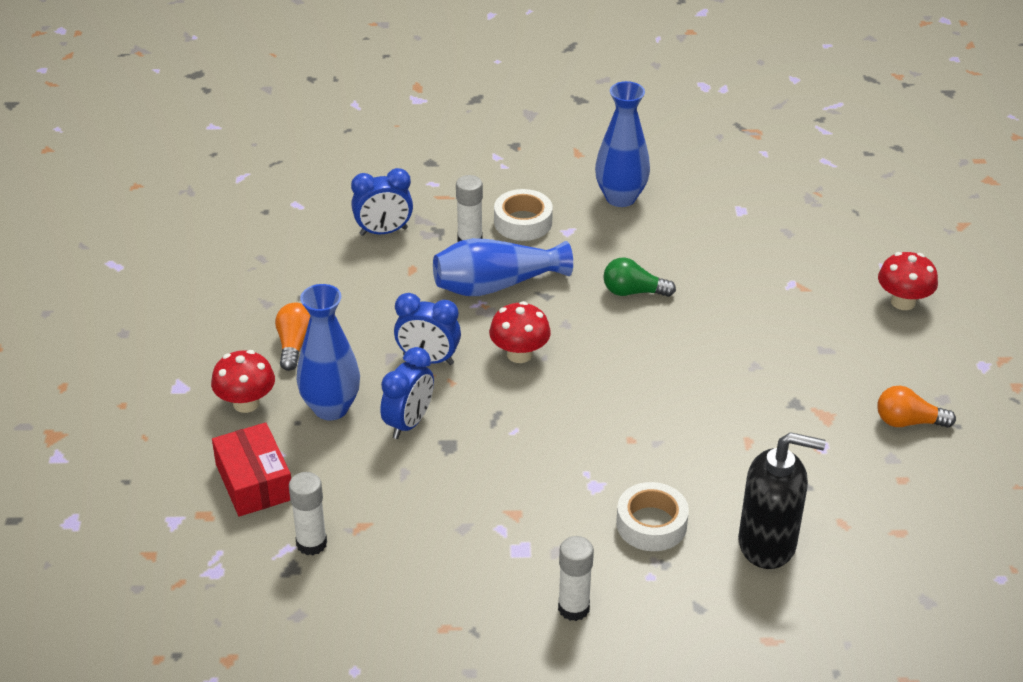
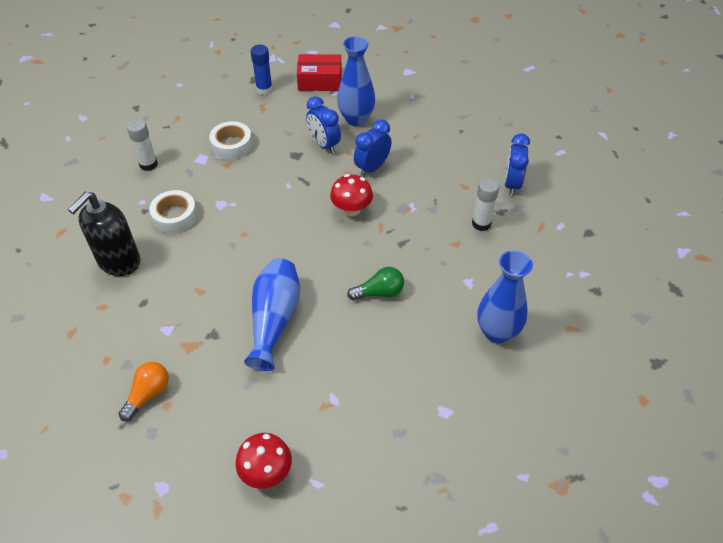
camera: 115 degrees right, 10 degrees up
(246, 403) = (380, 90): red mushroom -> none
(294, 345) = (418, 118): orange light bulb -> none
(311, 543) = (264, 89): white glue stick -> blue glue stick
(496, 285) = (426, 221): blue vase -> blue vase (274, 319)
(523, 222) = (491, 260): white tape -> white tape (232, 145)
(633, 292) = (379, 292): green light bulb -> green light bulb turned 45 degrees clockwise

